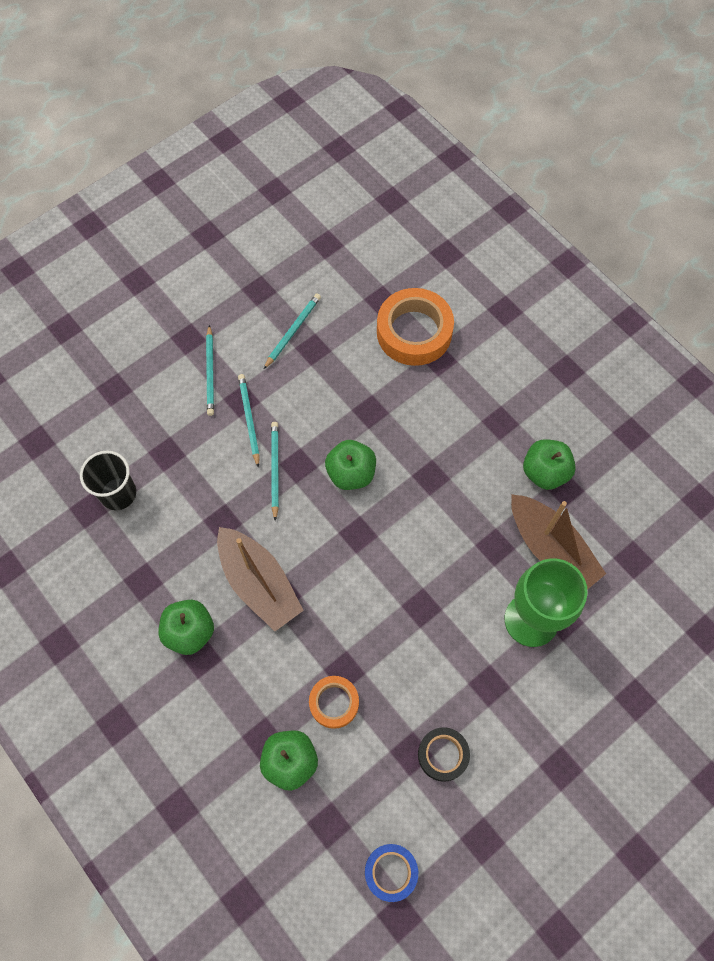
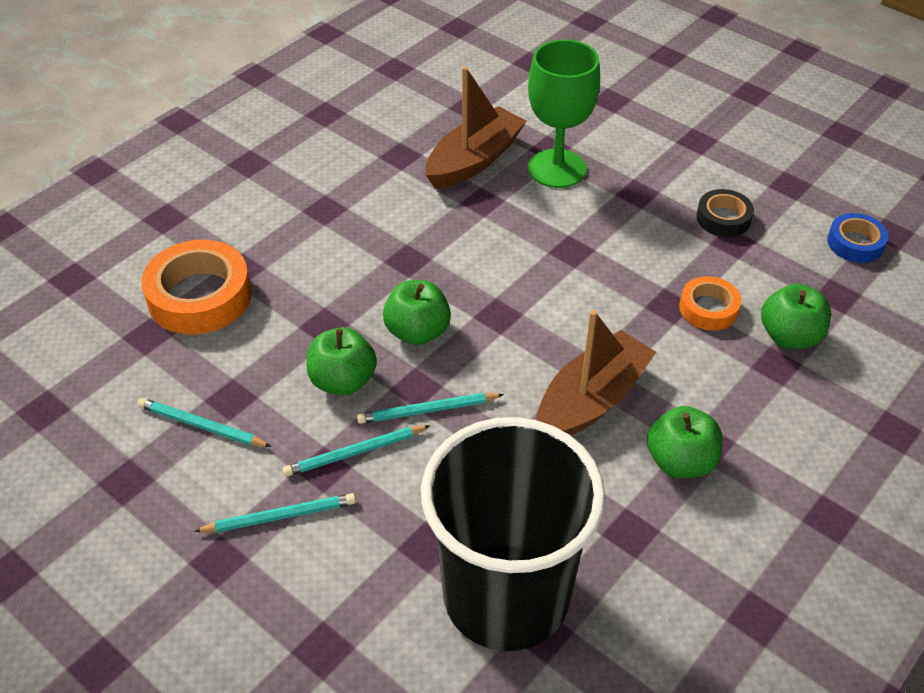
camera: 100 degrees left, 20 degrees down
(118, 493) = (506, 596): black cup -> black cup, size x2.16
(545, 472) = (383, 170): green apple -> green apple (343, 381)

